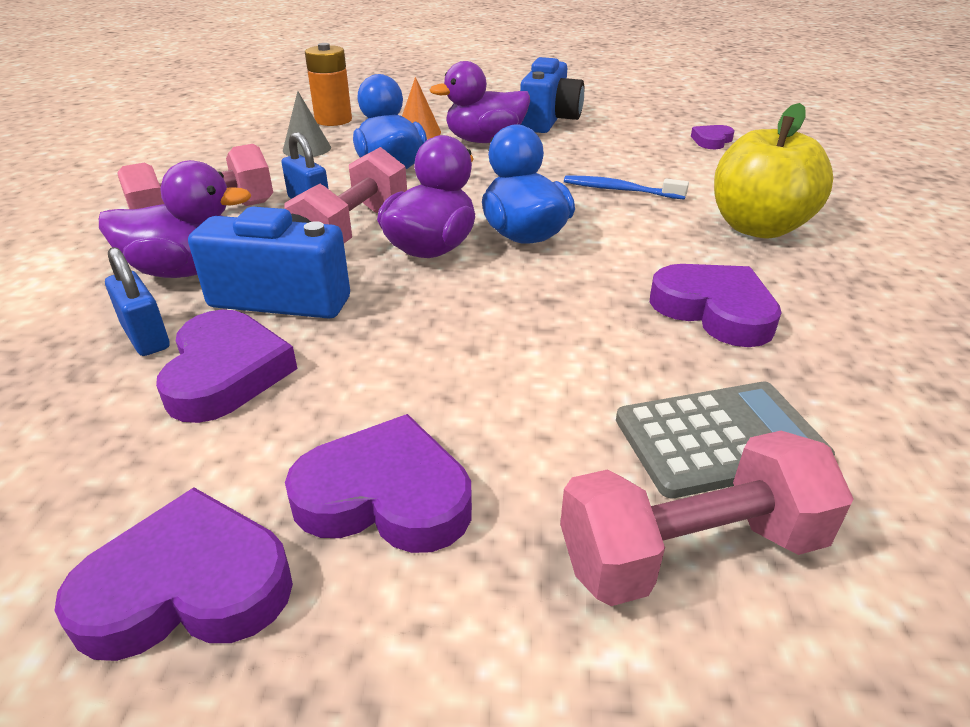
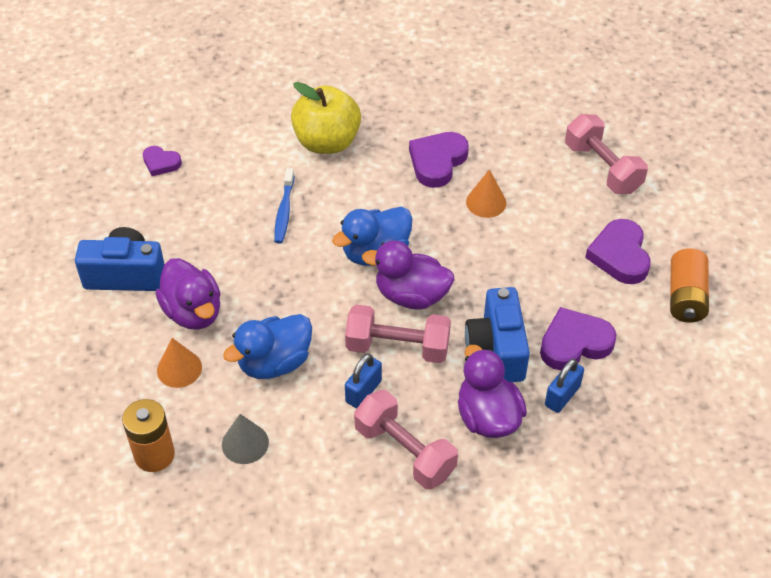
camera: 105 degrees left, 15 degrees up
(187, 587) = (686, 297): purple heart -> orange battery
(602, 343) = (486, 202): none -> orange cone
(719, 439) = (540, 160): grey calculator -> none

